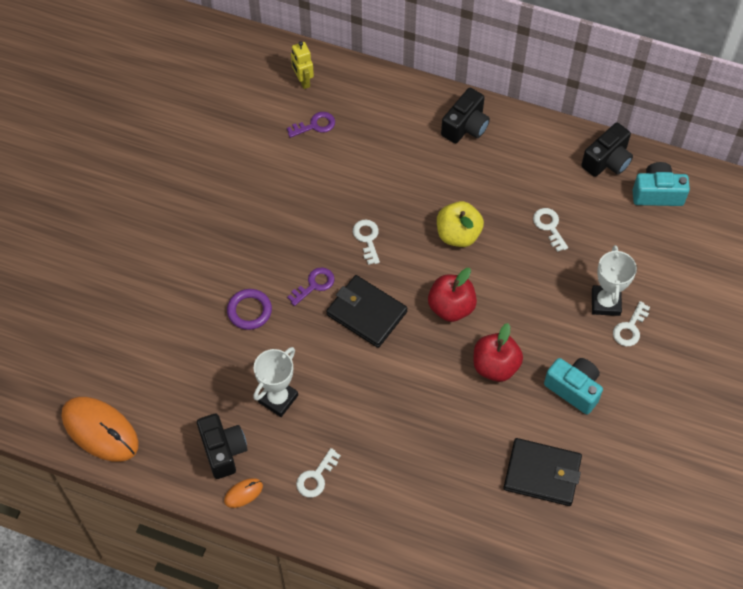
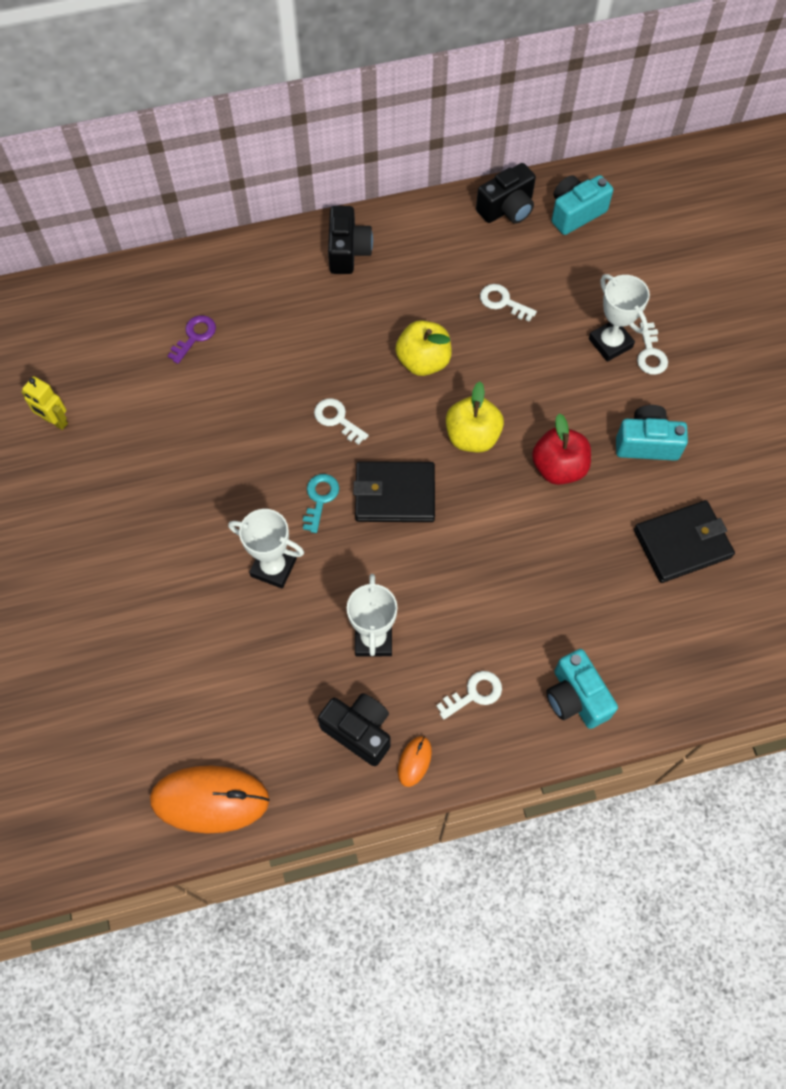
camera: 35 degrees left, 5 degrees up
(249, 311) = (273, 567): purple ring -> white trophy
(303, 81) = (147, 298): yellow robot -> yellow robot (55, 421)
(314, 285) = (320, 498): purple key -> turquoise key
(316, 477) = (474, 694): white key -> white key turned 120 degrees counterclockwise
(382, 525) = (576, 697): none -> turquoise camera
(451, 307) = (472, 436): red apple -> yellow apple
(607, 161) = (507, 209): black camera -> black camera turned 45 degrees clockwise

